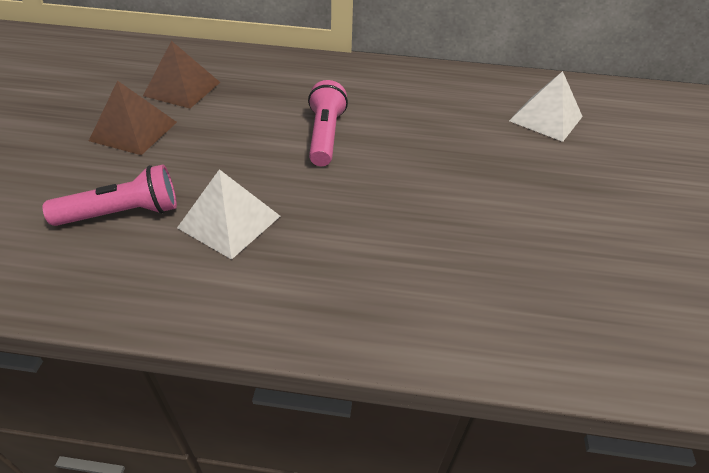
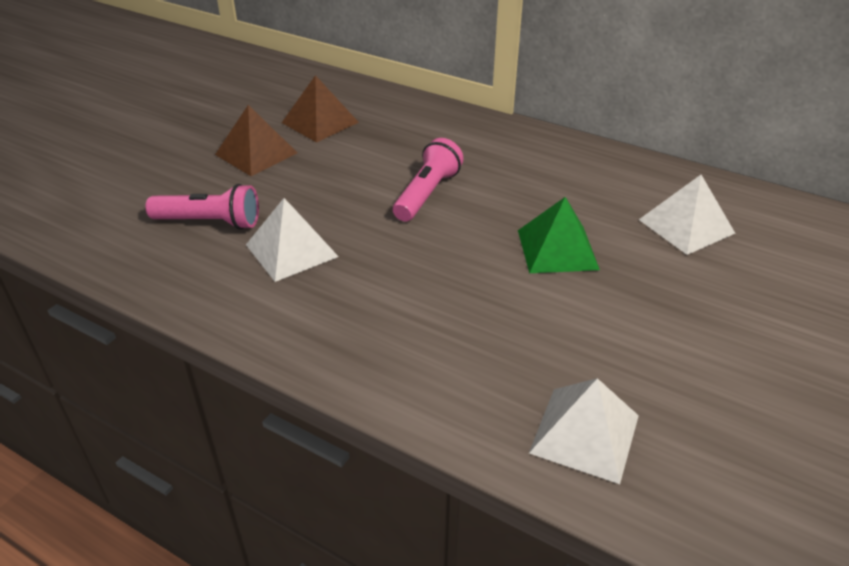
camera: 25 degrees right, 5 degrees down
(466, 160) = (557, 249): none -> green pyramid
(602, 323) = (584, 433): none -> white pyramid

